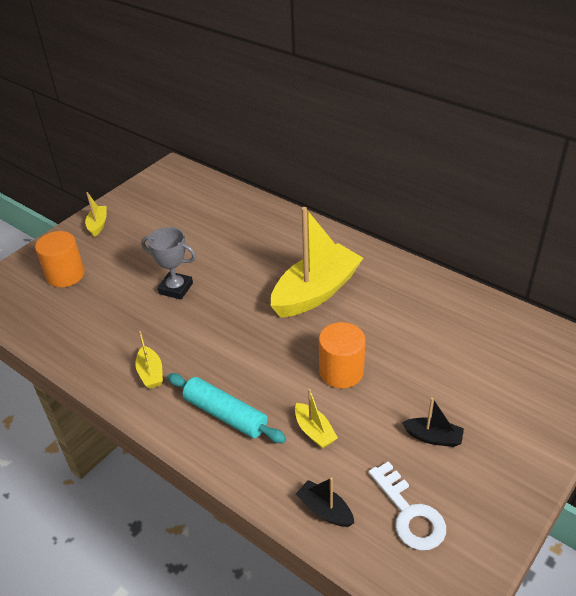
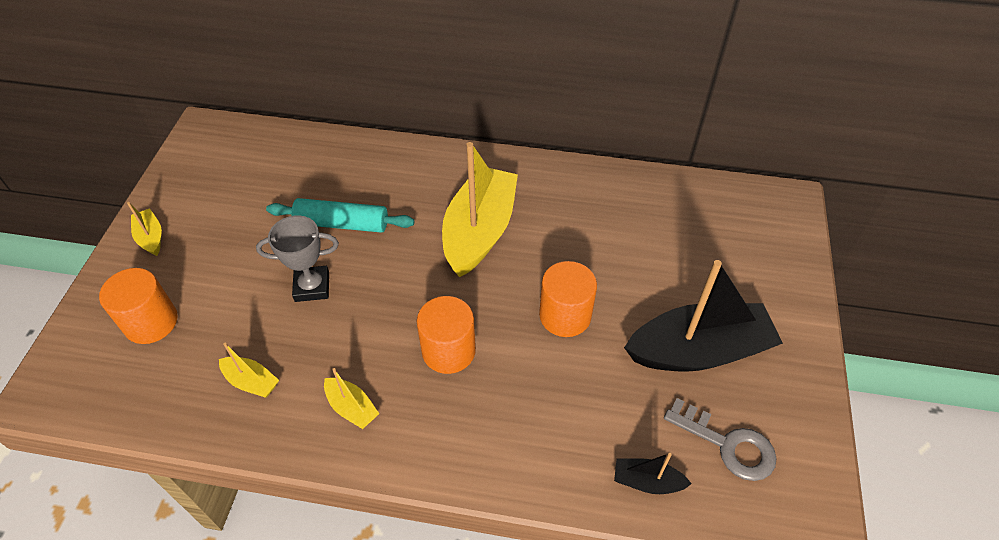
camera: 30 degrees left, 10 degrees up
(225, 414) = (473, 421): turquoise rolling pin -> turquoise rolling pin (342, 224)
(239, 362) = (448, 351): none -> orange cylinder
(314, 431) = (581, 397): yellow boat -> yellow boat (251, 382)
(410, 514) = (728, 445): white key -> grey key
(433, 437) = (698, 351): black boat -> black boat, size x2.27

